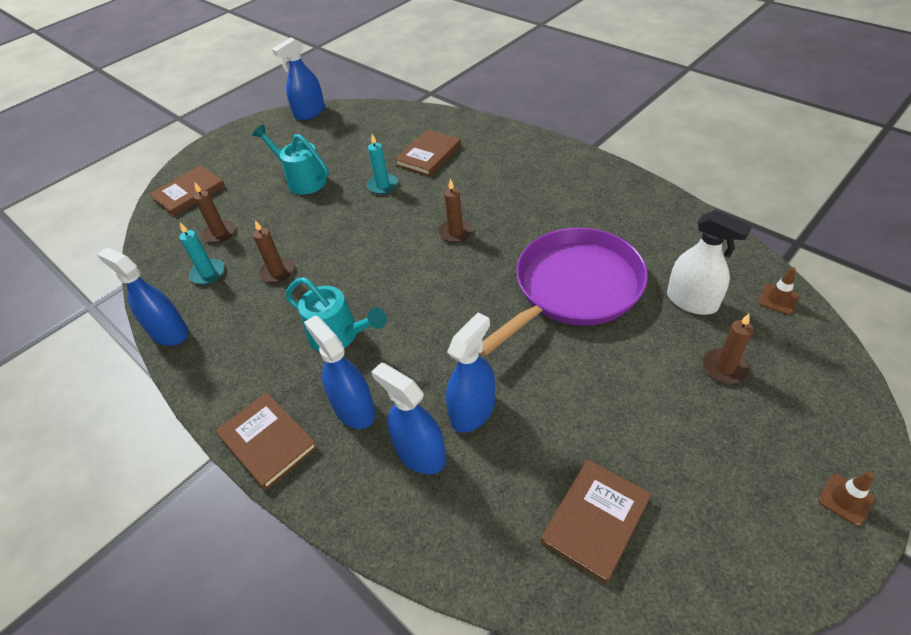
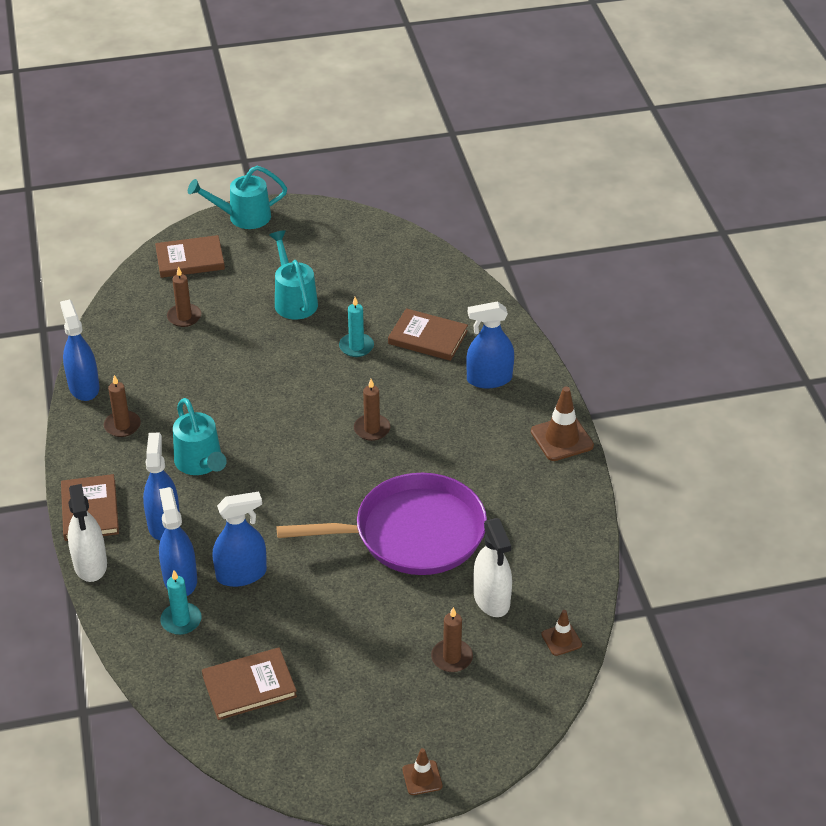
camera: 30 degrees right, 5 degrees down
(208, 273) = (147, 351): turquoise candle -> turquoise candle (181, 620)
(209, 148) = (243, 217): none -> turquoise watering can
(277, 272) = (200, 381): brown candle -> brown candle (122, 425)
(310, 113) = (366, 224): blue spray bottle -> blue spray bottle (489, 379)
(314, 498) = (90, 564): none -> white spray bottle
(429, 155) = (427, 337): brown book -> brown book turned 45 degrees clockwise
(595, 168) = (562, 439): none -> brown traffic cone

